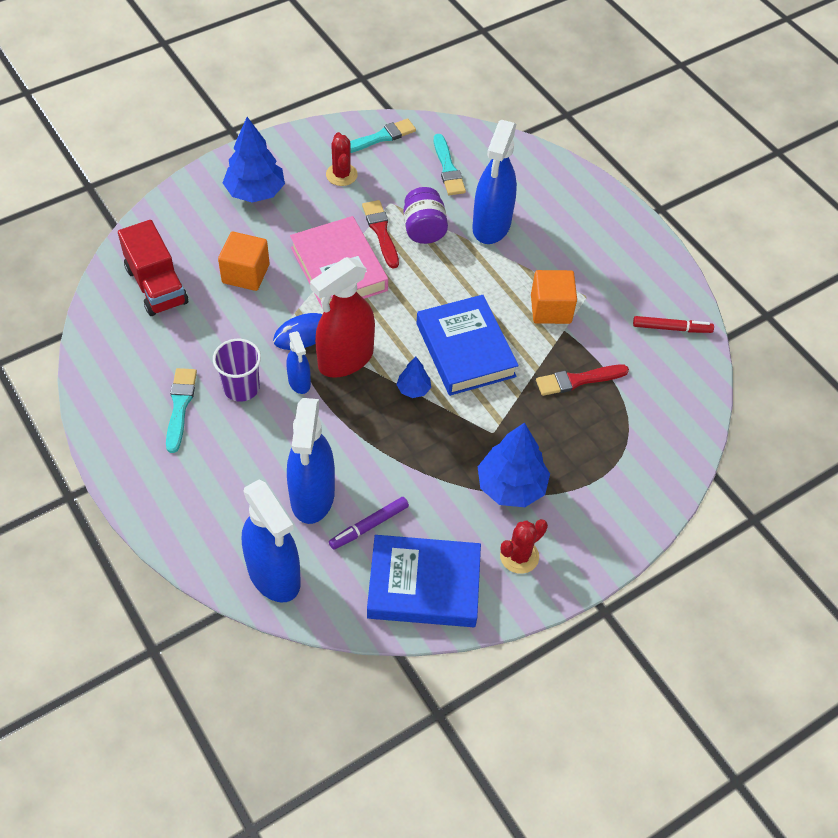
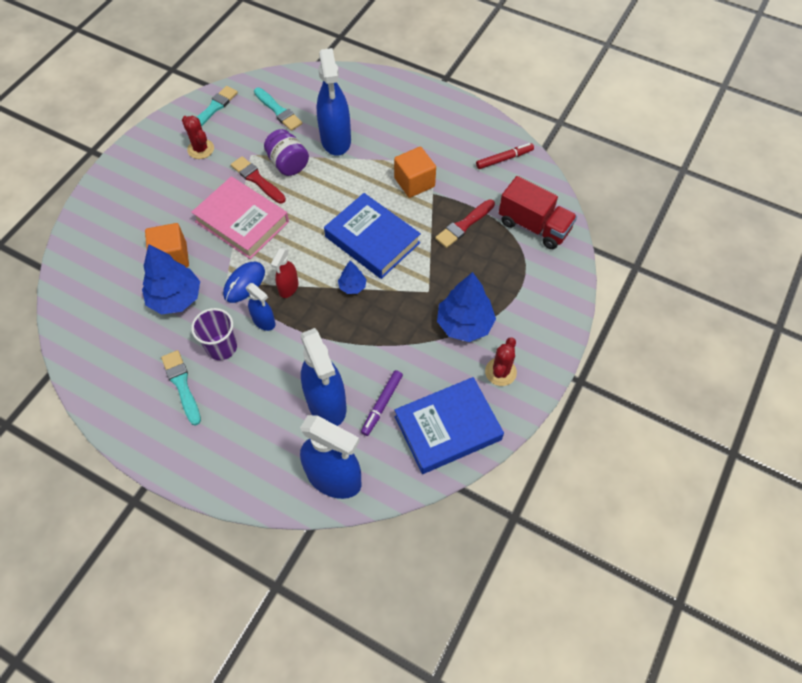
camera: 25 degrees left, 5 degrees up
(156, 286) = (105, 299): red truck -> red truck (534, 226)
(255, 192) = (141, 191): blue tree -> blue tree (175, 298)
(345, 359) = (288, 288): red spray bottle -> red spray bottle, size x0.52

